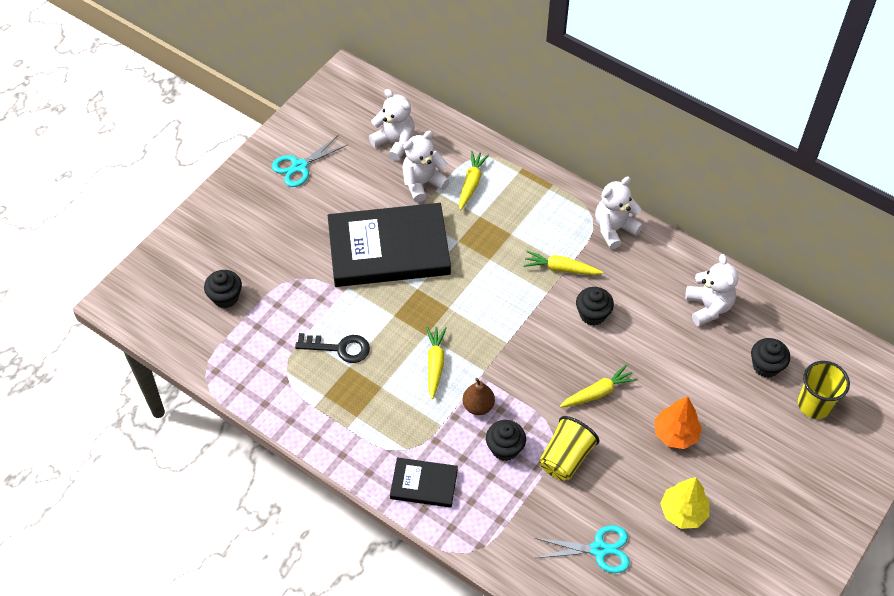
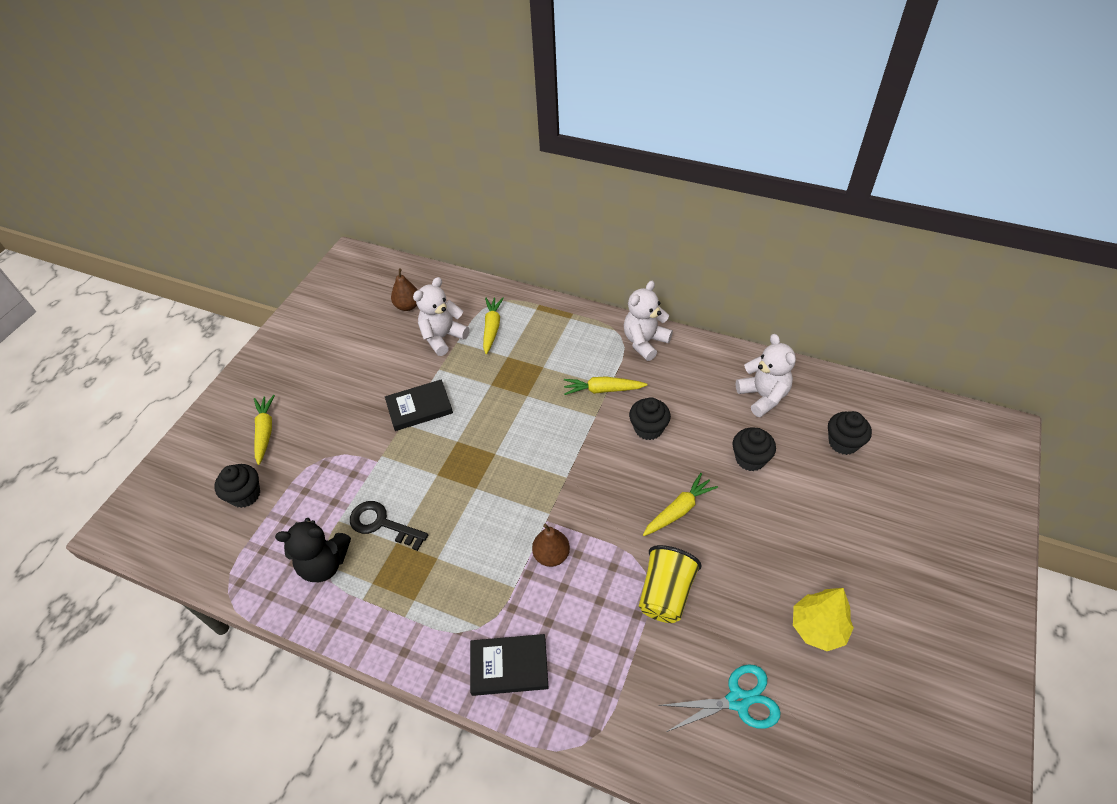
camera: 10 degrees left, 5 degrees down
(286, 371) = (324, 564): none -> black teddy bear
(299, 166) = (313, 346): turquoise scissors -> none
(339, 348) = (382, 524): black key -> black key turned 150 degrees counterclockwise
(389, 249) = (419, 407): black book -> black book, size x0.48
(395, 142) = (408, 306): white teddy bear -> brown pear
(435, 364) = (493, 518): yellow carrot -> yellow carrot (265, 432)
(505, 448) = (593, 598): black cupcake -> black cupcake (750, 459)
(675, 434) = (777, 537): orange tree -> none
(814, 405) = (908, 472): yellow cup -> none

